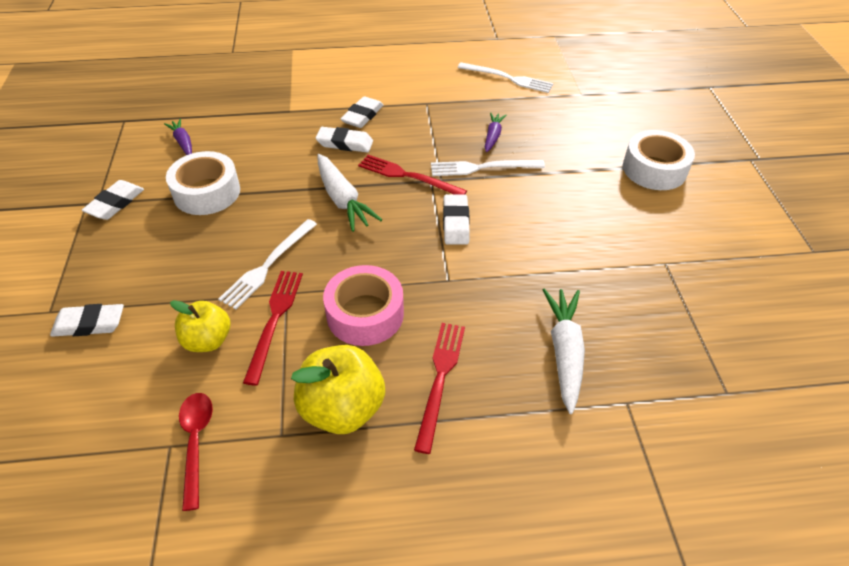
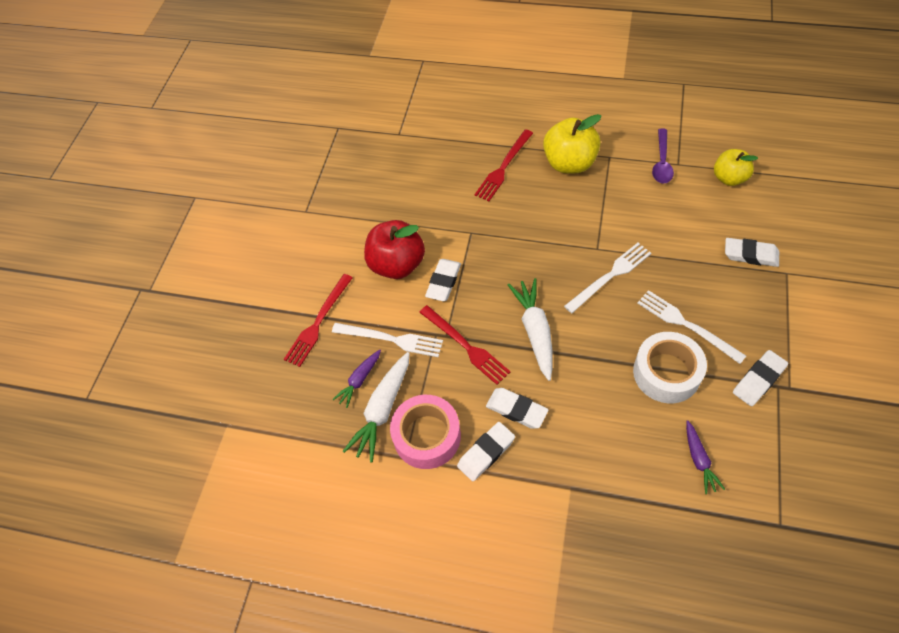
camera: 155 degrees left, 10 degrees up
(196, 442) = (661, 163): red spoon -> purple spoon
(208, 340) = (657, 223): yellow apple -> yellow apple (729, 178)
(274, 320) = (608, 228): red fork -> red fork (318, 322)
(365, 314) = (541, 219): pink tape -> pink tape (427, 436)
(508, 78) = (289, 479): white fork -> white fork (686, 325)
(516, 229) = (397, 264): none -> red apple
(564, 351) = (417, 167): white carrot -> white carrot (382, 410)
(654, 169) = (240, 299): white tape -> none

